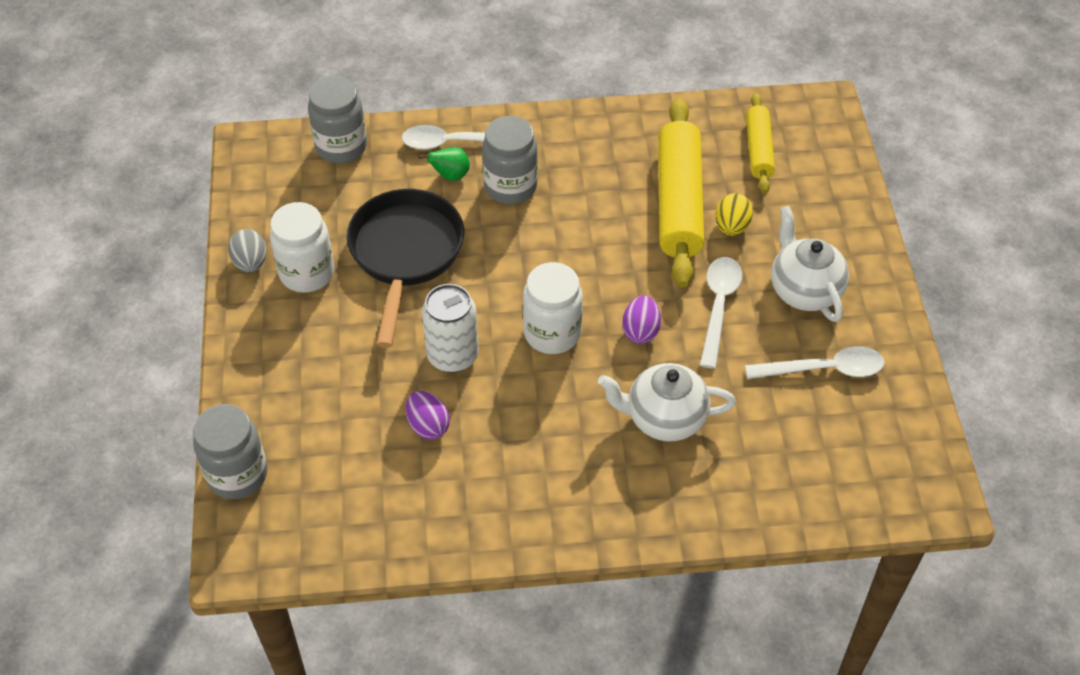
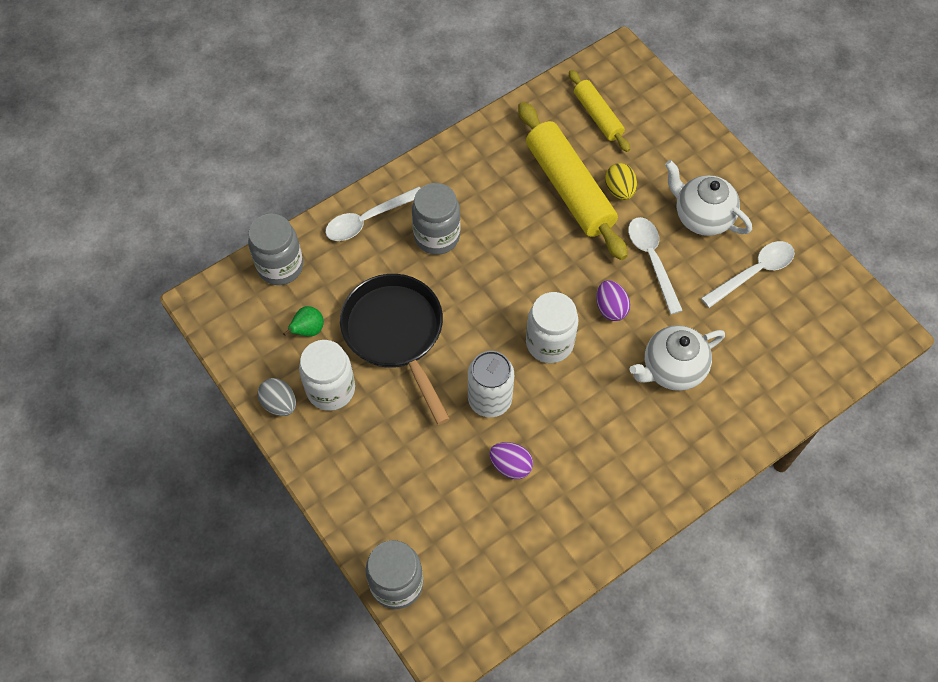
camera: 30 degrees left, 10 degrees up
(450, 175) = (384, 249): green pear -> green pear (308, 330)

